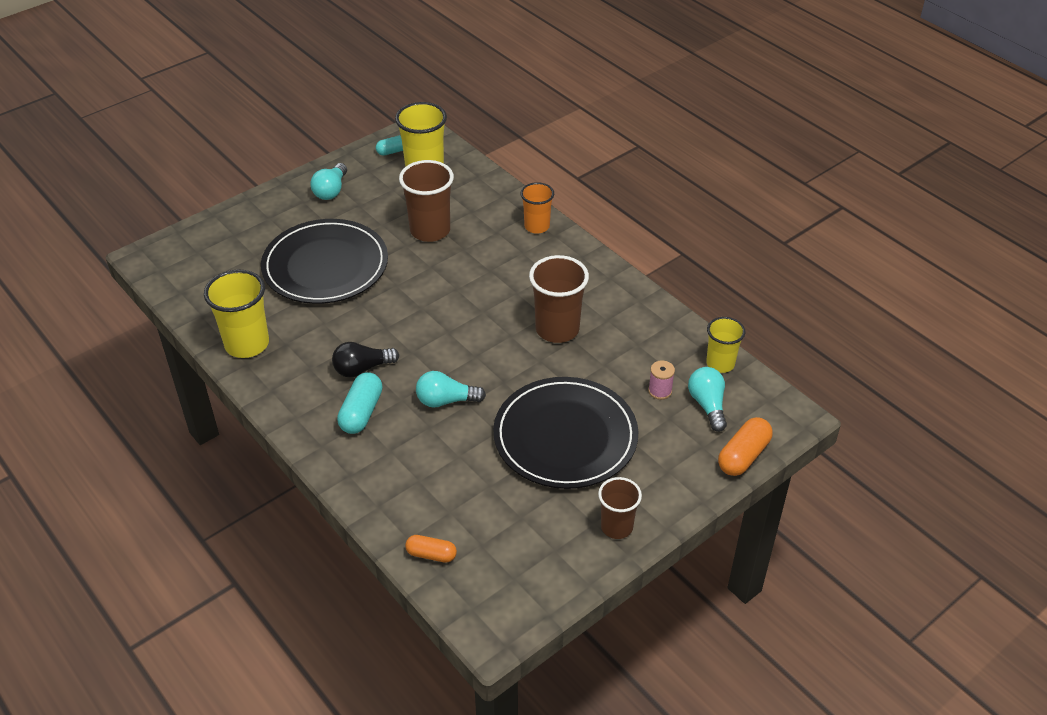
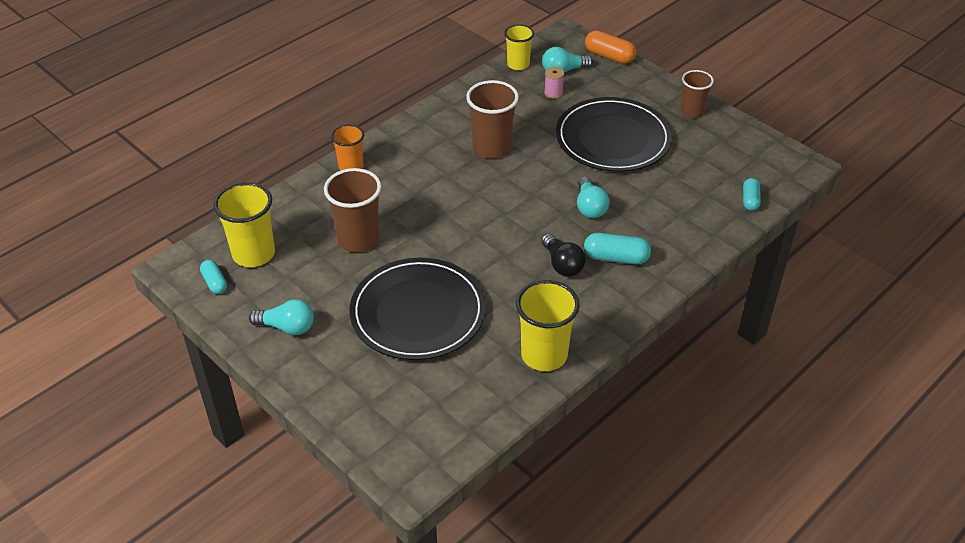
camera: 95 degrees left, 0 degrees up
(431, 554) = (750, 200): orange capsule -> turquoise capsule

